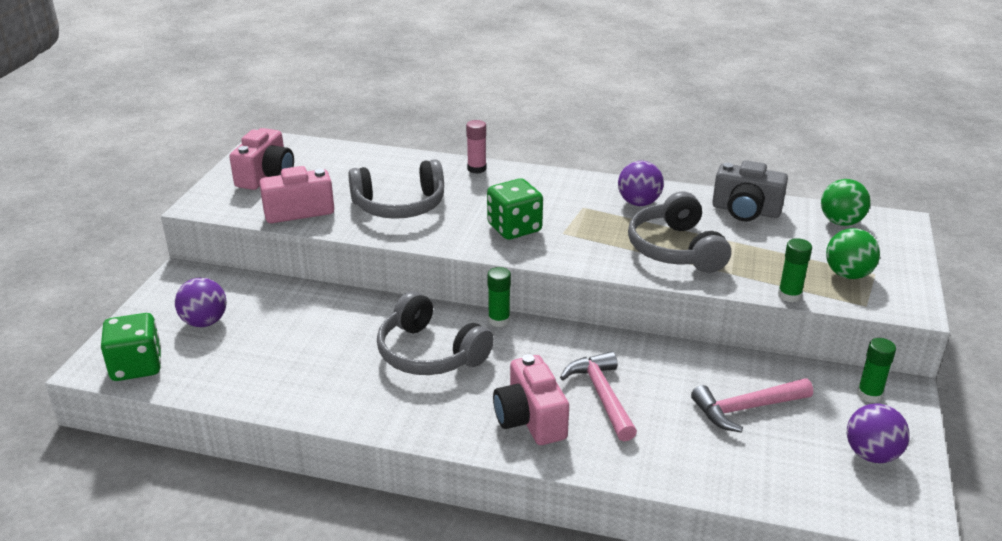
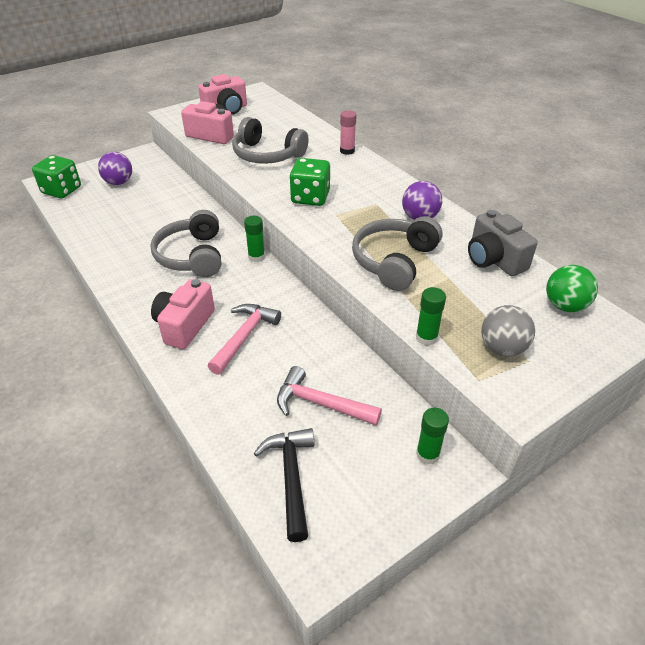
camera: 40 degrees right, 10 degrees up
(807, 475) = (291, 477): none -> black hammer
(847, 274) = (502, 348): green ball -> grey ball
(871, 454) = (360, 497): purple ball -> none

